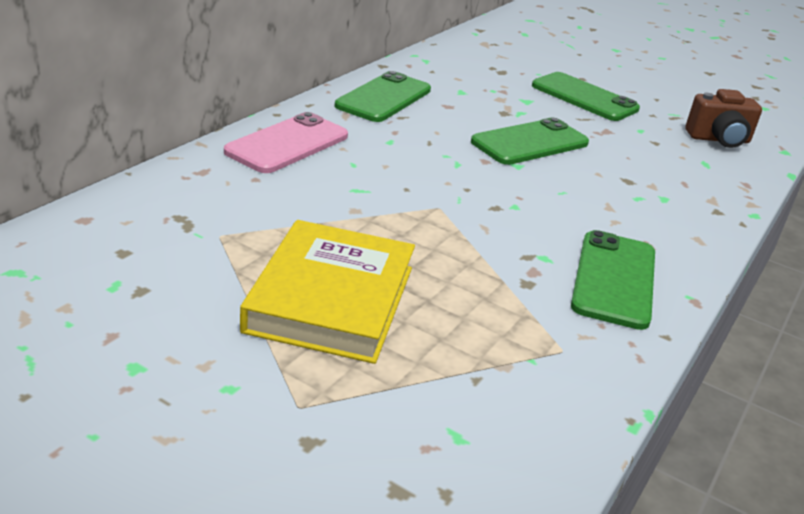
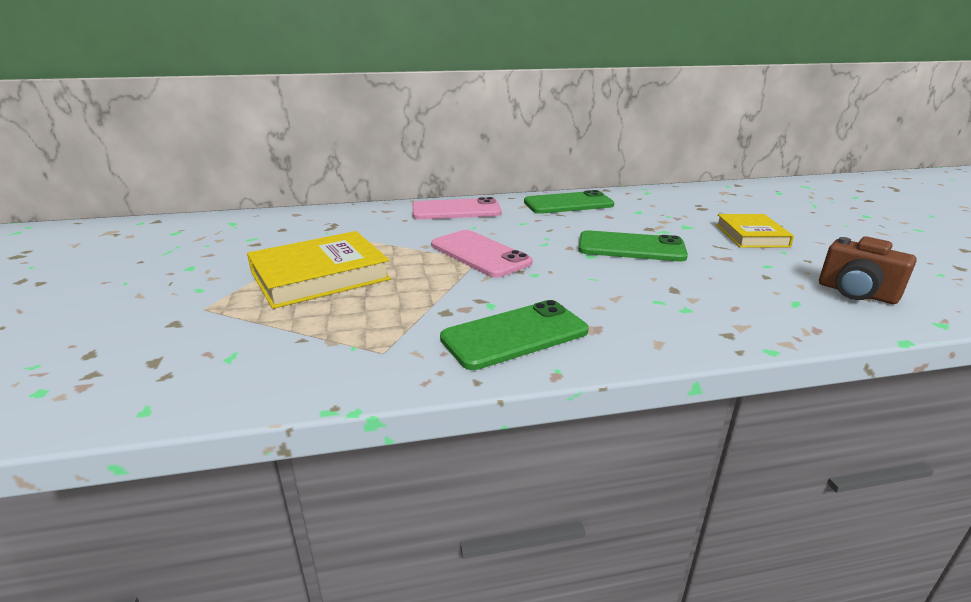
camera: 50 degrees right, 5 degrees down
(428, 200) = (479, 254): none -> pink phone
(584, 97) = (751, 235): green phone -> yellow book

